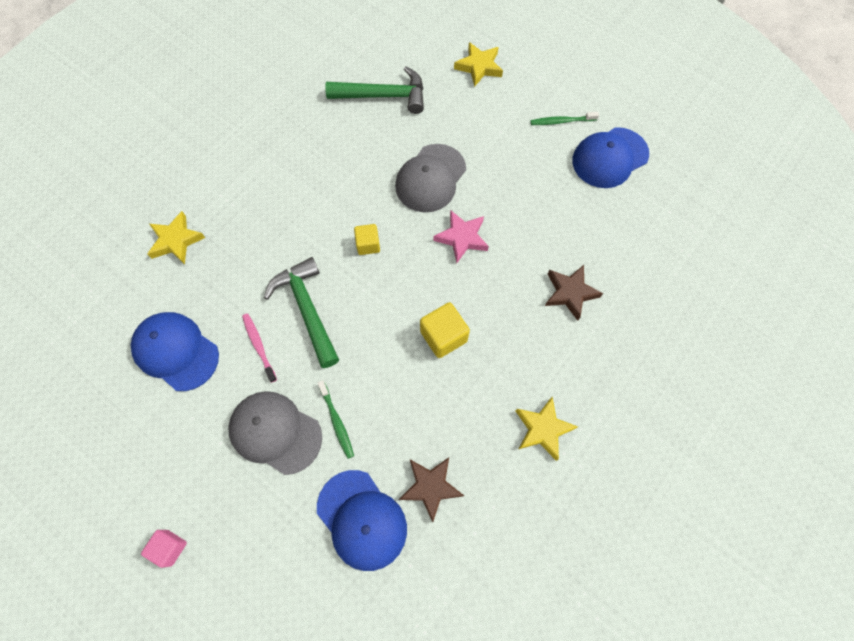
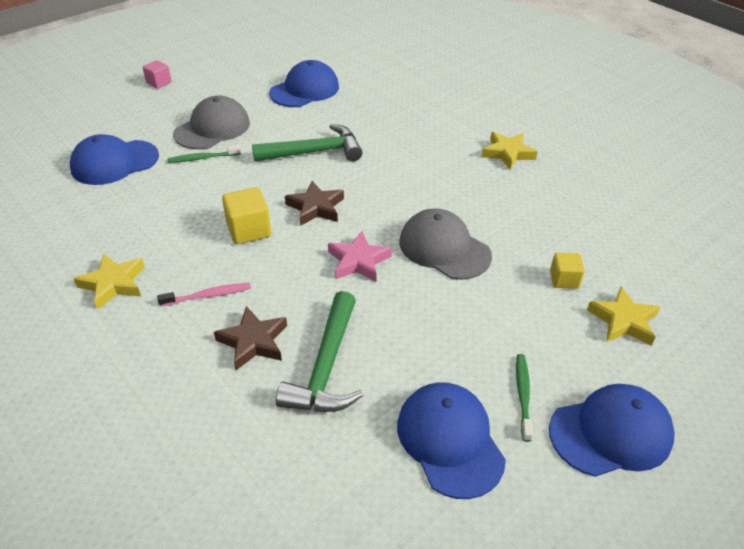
camera: 100 degrees right, 25 degrees down
(176, 240) = (406, 93): yellow star -> yellow star (508, 153)
(259, 346) = (291, 126): pink toothbrush -> pink toothbrush (208, 295)
(368, 244) = (370, 194): yellow cube -> yellow cube (564, 280)
(384, 96) = (568, 227): green hammer -> green hammer (326, 367)
(430, 487) = (113, 201): brown star -> brown star (316, 207)
(574, 78) = (611, 433): none -> blue cap

